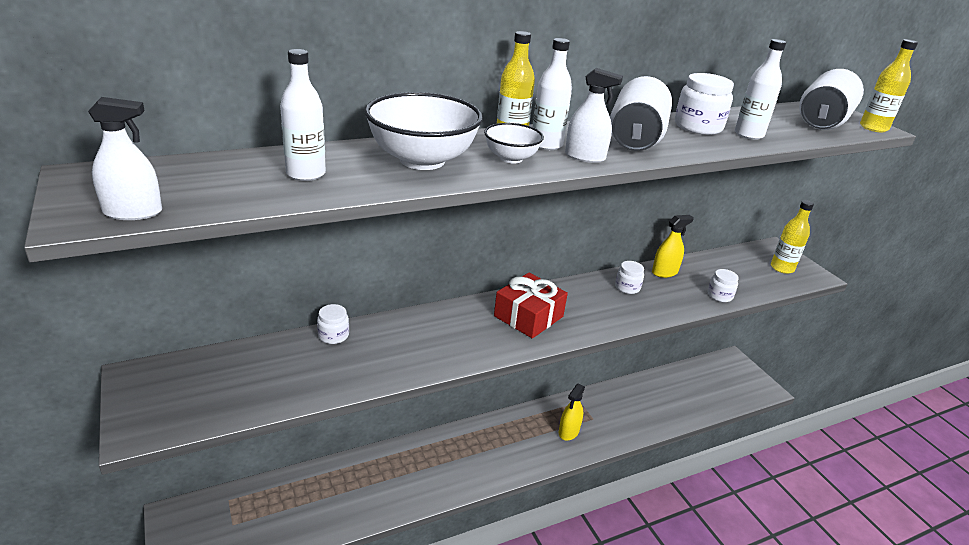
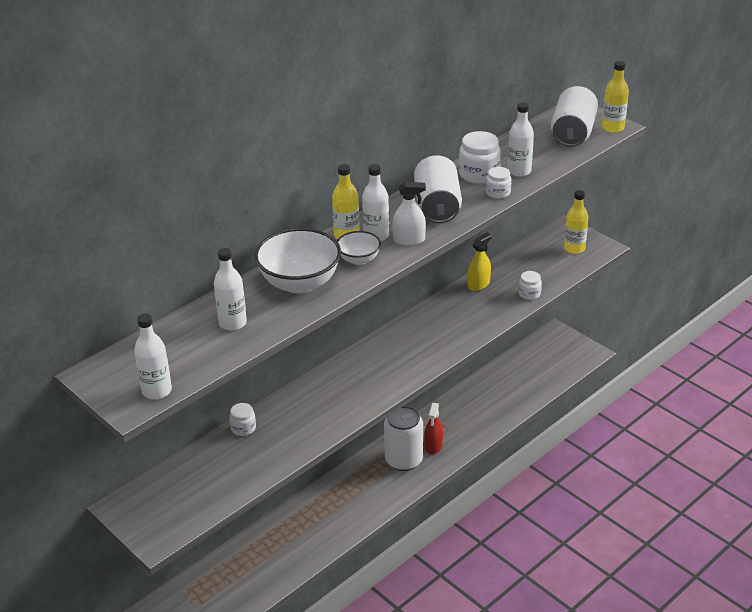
camera: 15 degrees left, 5 degrees up
(133, 212) = (157, 391): white spray bottle -> white bottle
(528, 316) = (385, 362): red gift -> none
(531, 436) = (403, 460): none -> white can
(568, 431) = (433, 446): yellow spray bottle -> red spray bottle
(627, 287) = (453, 310): white jar -> white jar (498, 192)

